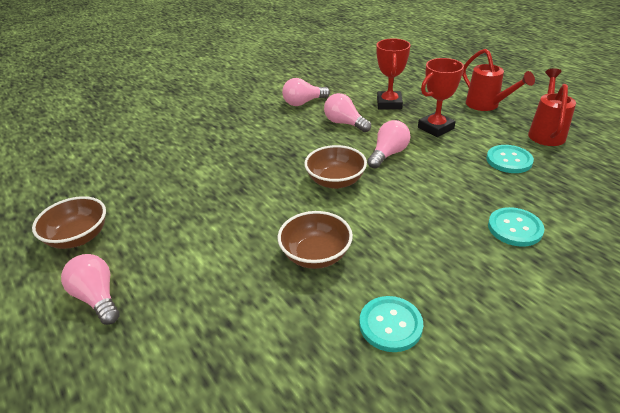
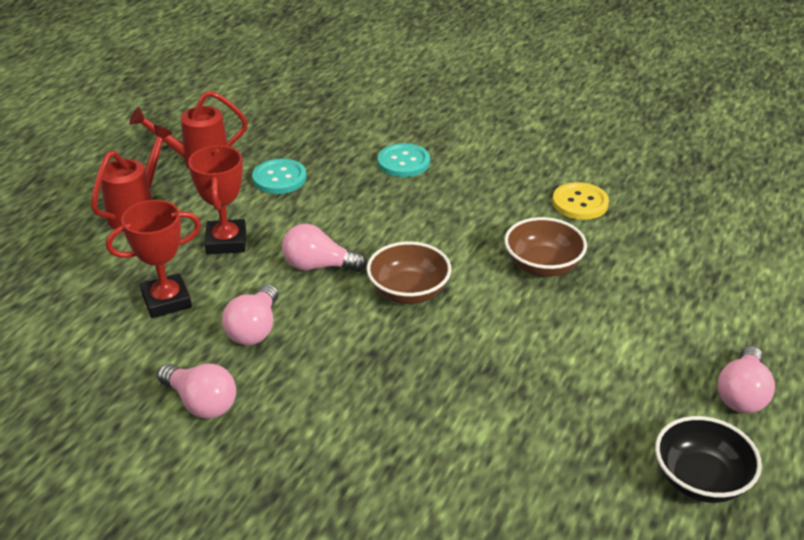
camera: 120 degrees left, 0 degrees up
(78, 237) = (700, 480): brown bowl -> black bowl
(390, 325) = (580, 203): turquoise button -> yellow button
(435, 128) = (226, 242): red trophy -> red trophy turned 60 degrees clockwise

